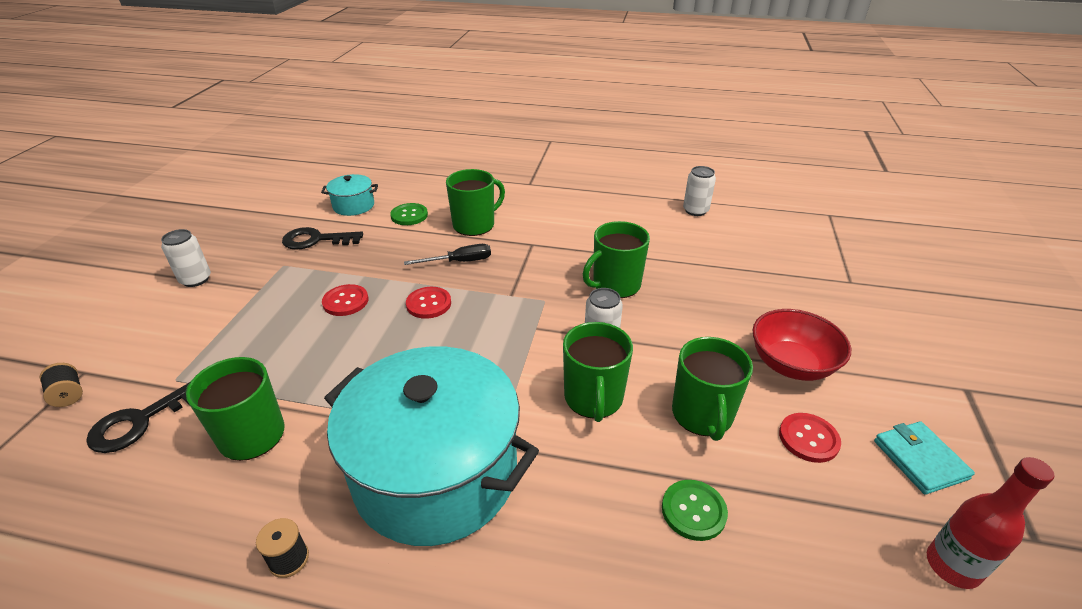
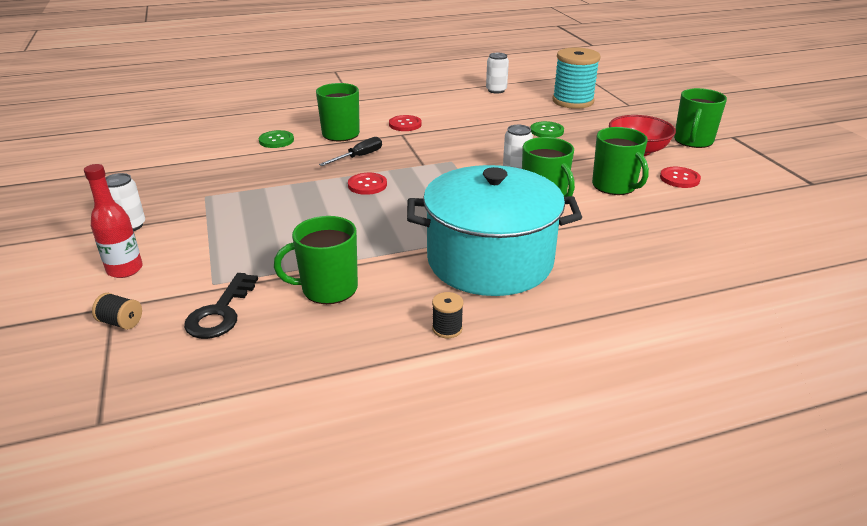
camera: 30 degrees left, 5 degrees down
(316, 240) = (212, 174): black key -> none
(345, 301) = (296, 201): red button -> red button (405, 124)
(353, 206) = (214, 146): turquoise pot -> none
(615, 285) = (490, 141): green mug -> green mug (693, 141)
(693, 511) = (655, 225): green button -> green button (546, 131)
(776, 254) = (573, 101): none -> turquoise spool
(920, 459) = (738, 170): turquoise wallet -> none
(952, 566) = (789, 204): red bottle -> red bottle (125, 269)

